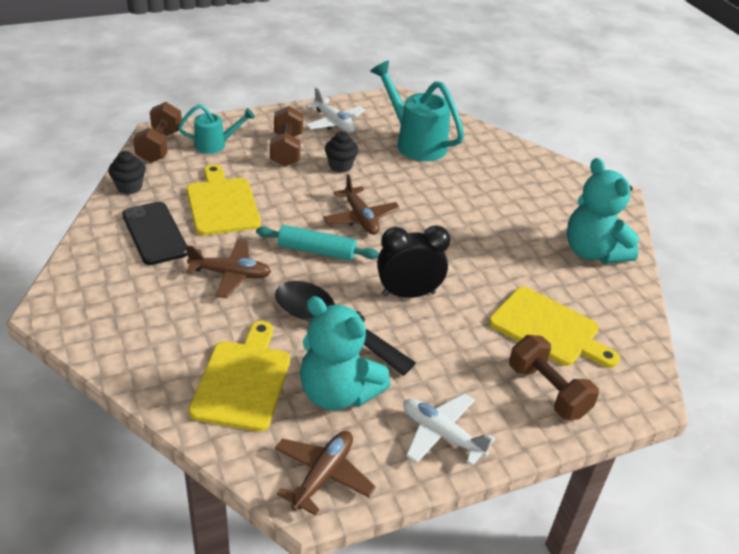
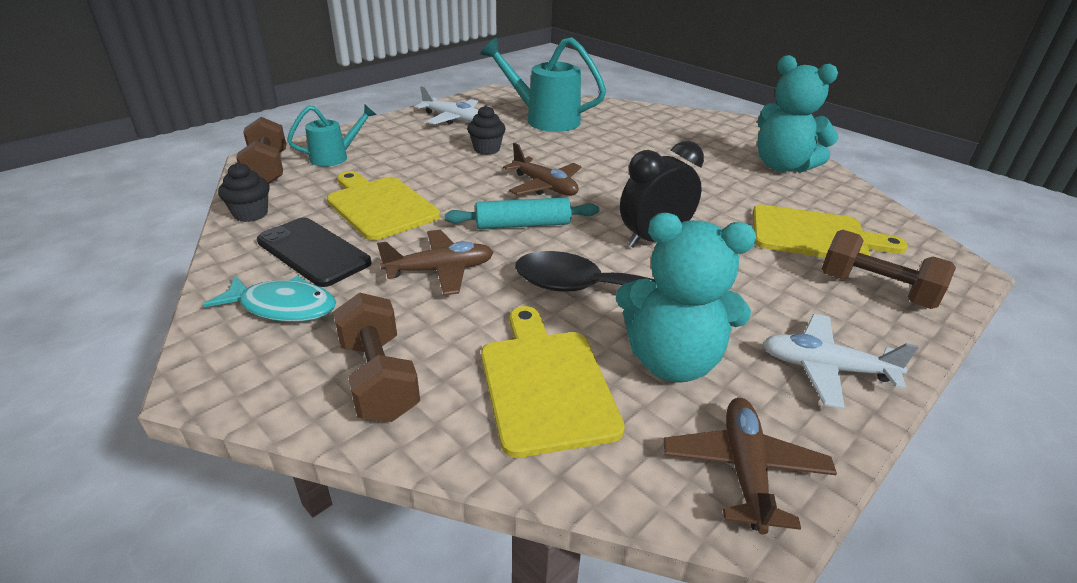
camera: 20 degrees left, 5 degrees down
(114, 273) = (283, 307): none -> turquoise fish
(286, 150) = (419, 147): brown dumbbell -> brown dumbbell (379, 378)

